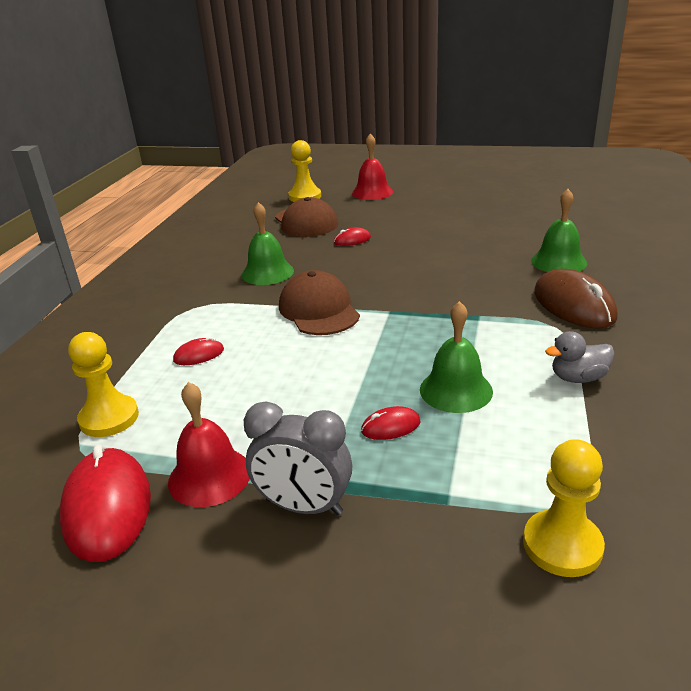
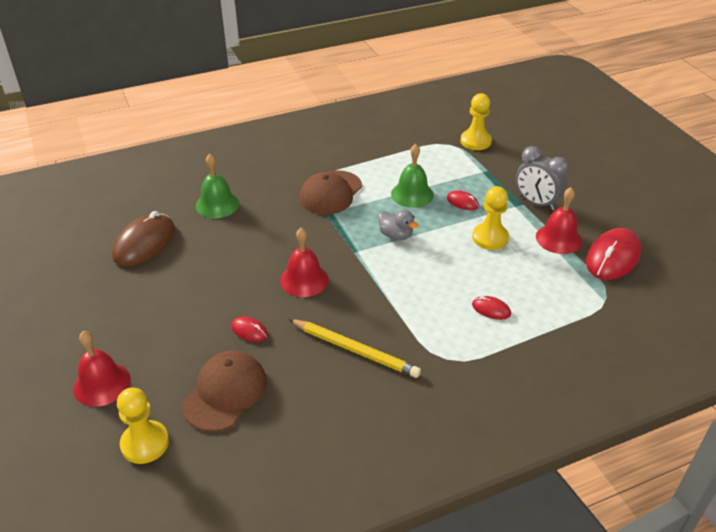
camera: 130 degrees left, 10 degrees up
(109, 418) = (578, 304): yellow pawn -> yellow pawn (490, 238)
(267, 272) = (355, 350): green bell -> yellow pencil
(304, 507) = (536, 203): grey clock -> grey clock turned 150 degrees clockwise
(319, 310) = (384, 285): brown cap -> brown cap (330, 193)
(381, 274) = (304, 280): none -> red bell
(574, 305) = (281, 183): brown mouse -> brown mouse (144, 243)
(578, 378) = (362, 163): grey duck -> grey duck (396, 235)

